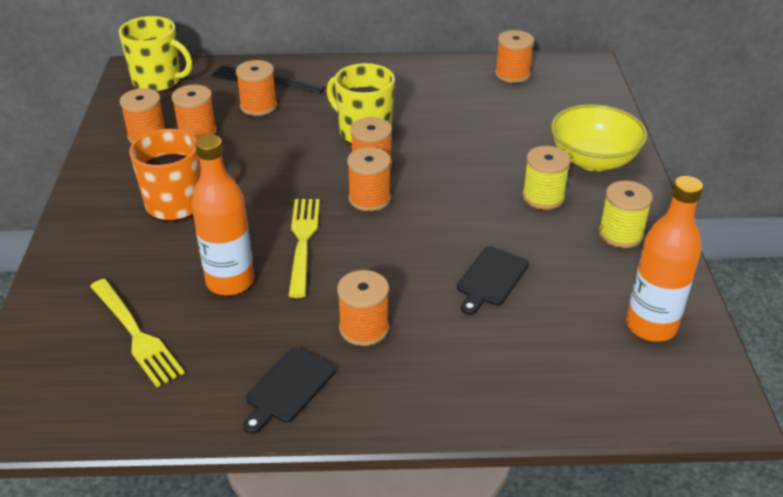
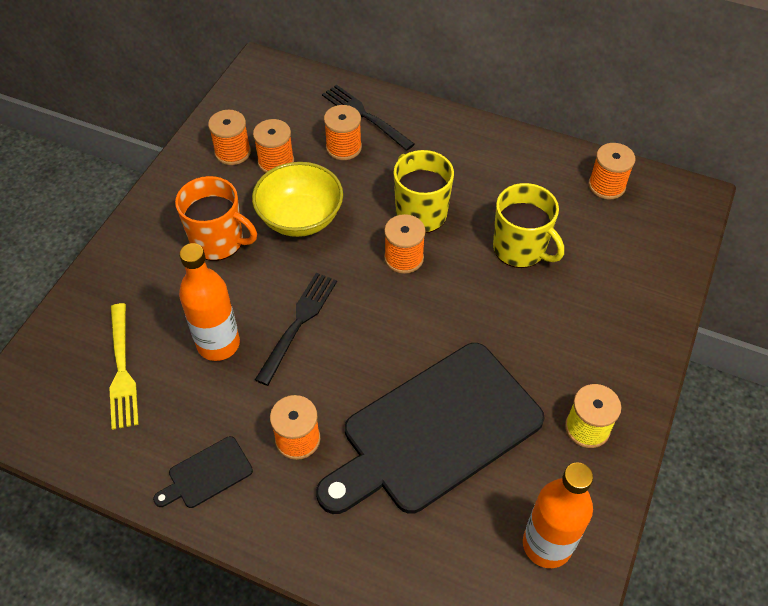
camera: 25 degrees right, 15 degrees up
(158, 81) = (273, 87): yellow mug -> yellow mug (520, 248)
(303, 241) = (298, 323): yellow fork -> black fork
(369, 199) = (381, 296): orange spool -> none
(491, 278) = (435, 430): black cutting board -> black cutting board, size x2.49
(543, 197) = (540, 354): yellow spool -> none
(593, 160) = (618, 327): yellow bowl -> yellow bowl (300, 218)

